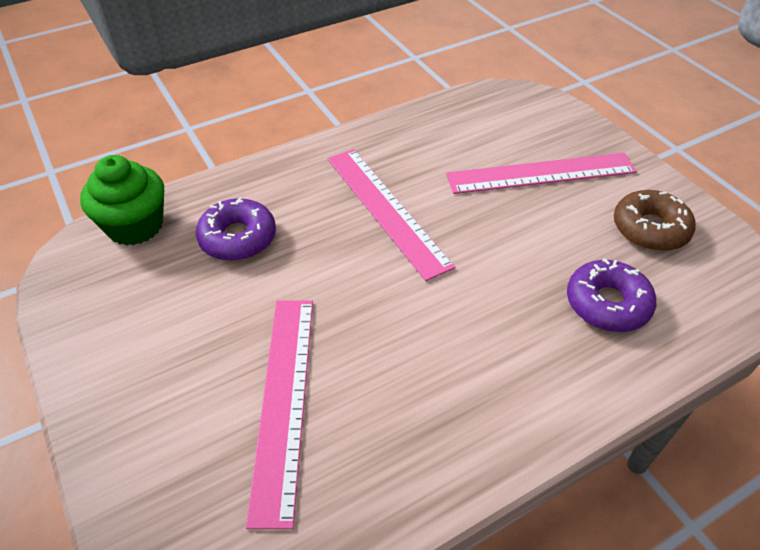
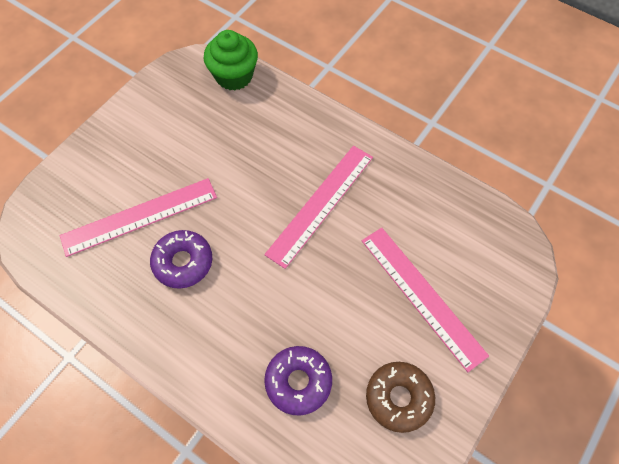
camera: 65 degrees right, 15 degrees up
(238, 238) = (250, 132): purple donut -> purple donut (183, 262)

